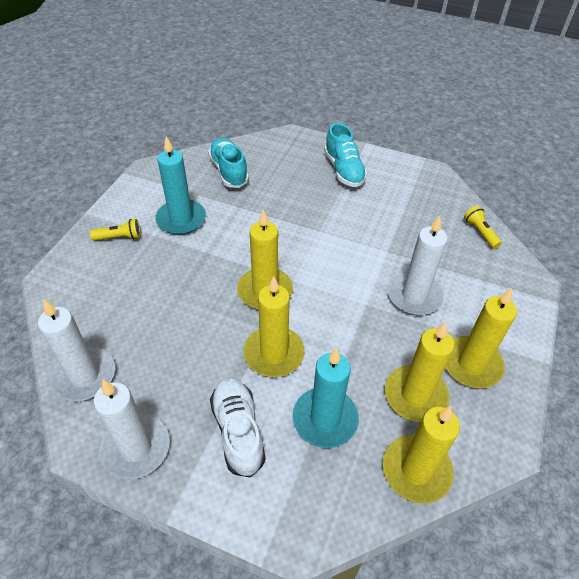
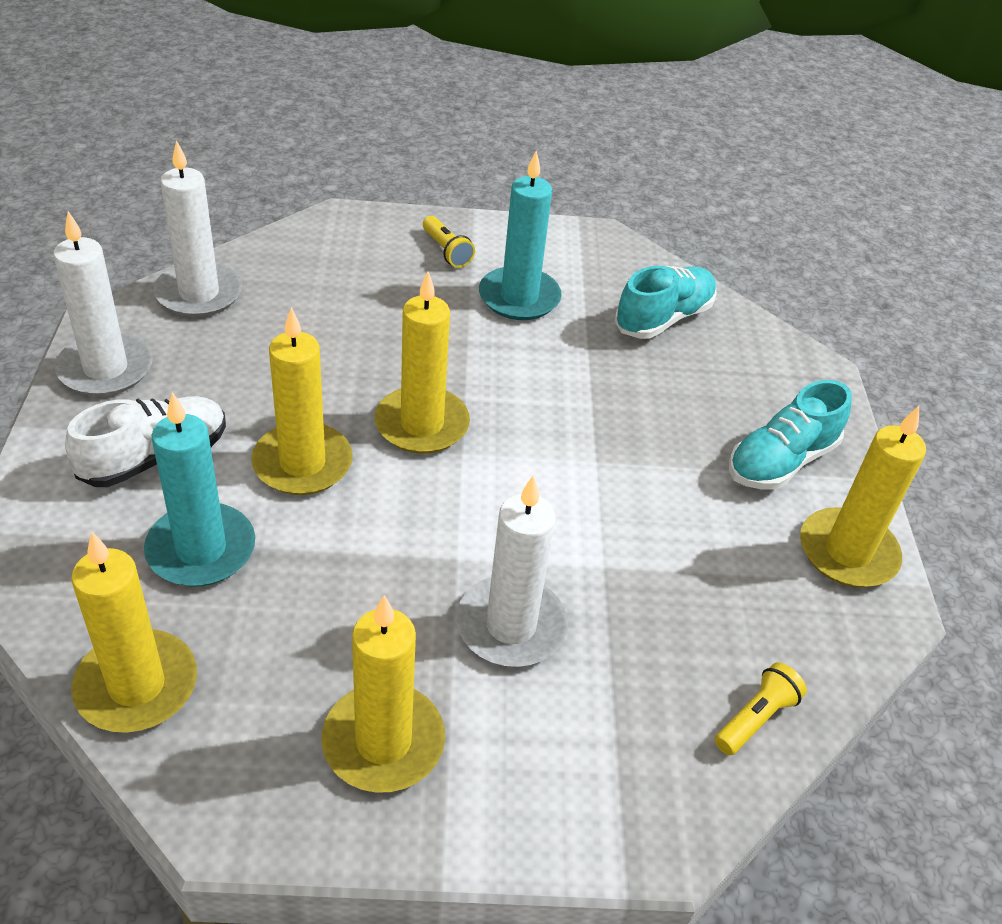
camera: 65 degrees right, 5 degrees down
(415, 395) = (283, 662): yellow candle -> yellow candle (847, 552)

